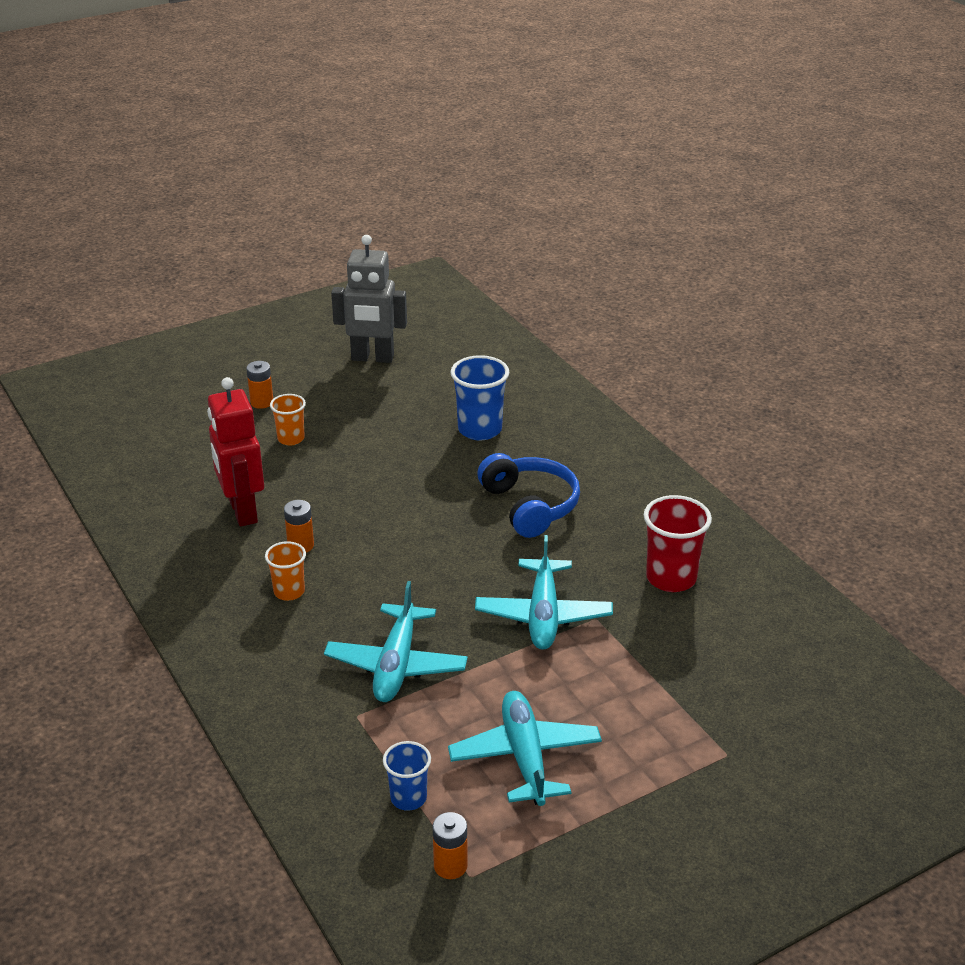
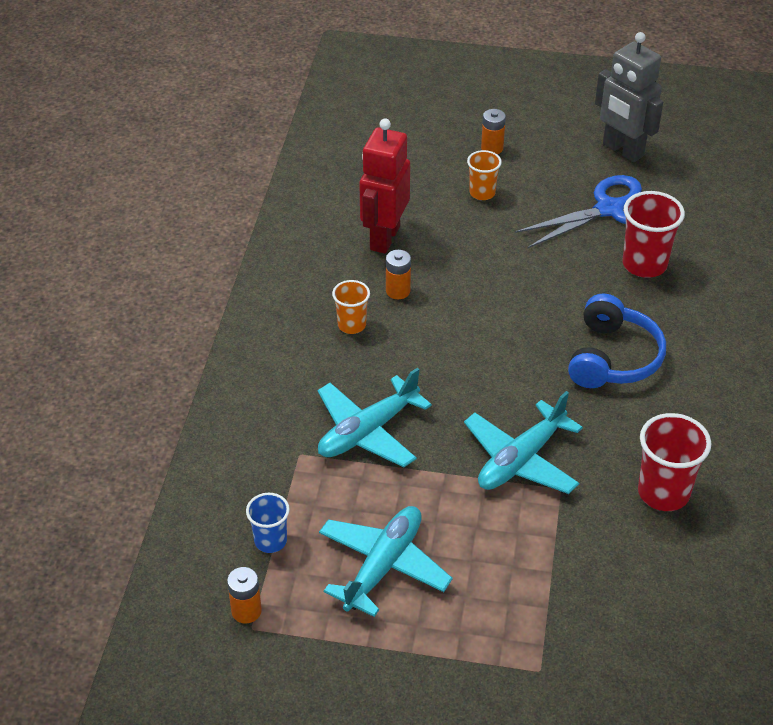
camera: 40 degrees right, 10 degrees up
(409, 404) = (609, 209): none -> blue scissors
(480, 430) = (644, 264): blue cup -> red cup

